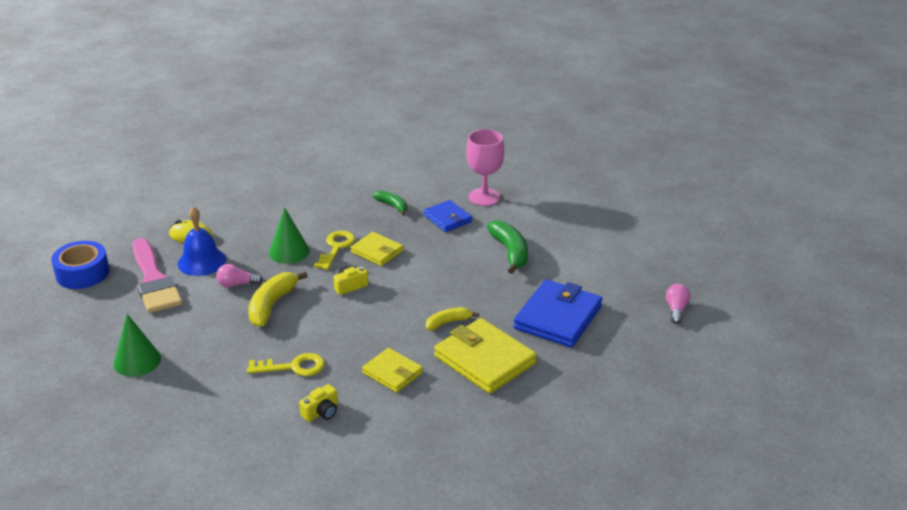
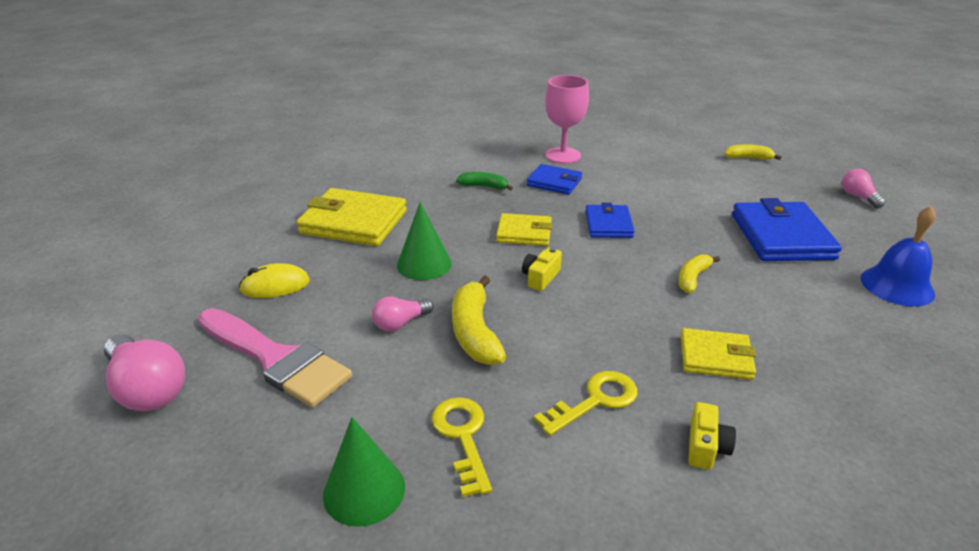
camera: 30 degrees left, 0 degrees up
(82, 273) = (147, 389): blue tape -> pink light bulb
(202, 261) = (322, 311): blue bell -> blue bell (897, 286)
(336, 247) = (474, 243): yellow key -> yellow key (462, 436)
(443, 265) = (608, 224): none -> blue wallet
(484, 360) = (782, 303): yellow wallet -> yellow wallet (353, 222)
(510, 252) = (653, 194): green banana -> none
(637, 247) = (748, 158): none -> yellow banana

